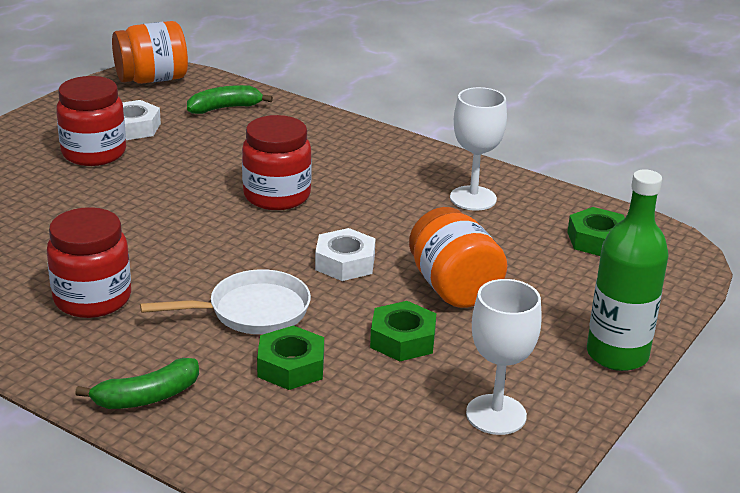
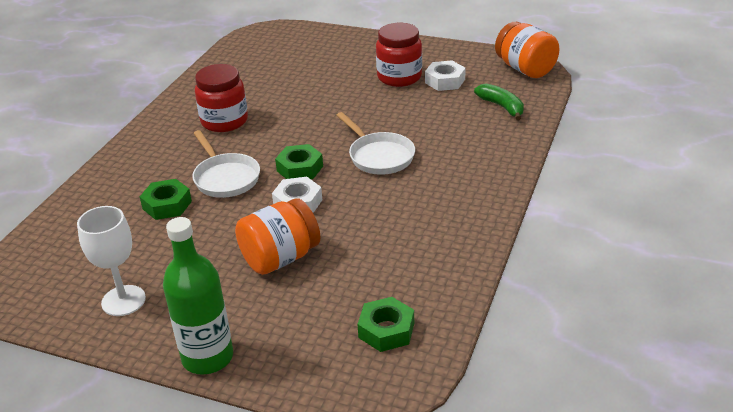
camera: 80 degrees right, 5 degrees up
(146, 397) = (130, 162): green banana -> none
(277, 196) = (379, 156): red jar -> white pan
(402, 339) = (206, 245): green nut -> green nut (300, 168)
(473, 198) = (425, 248): white goblet -> none

